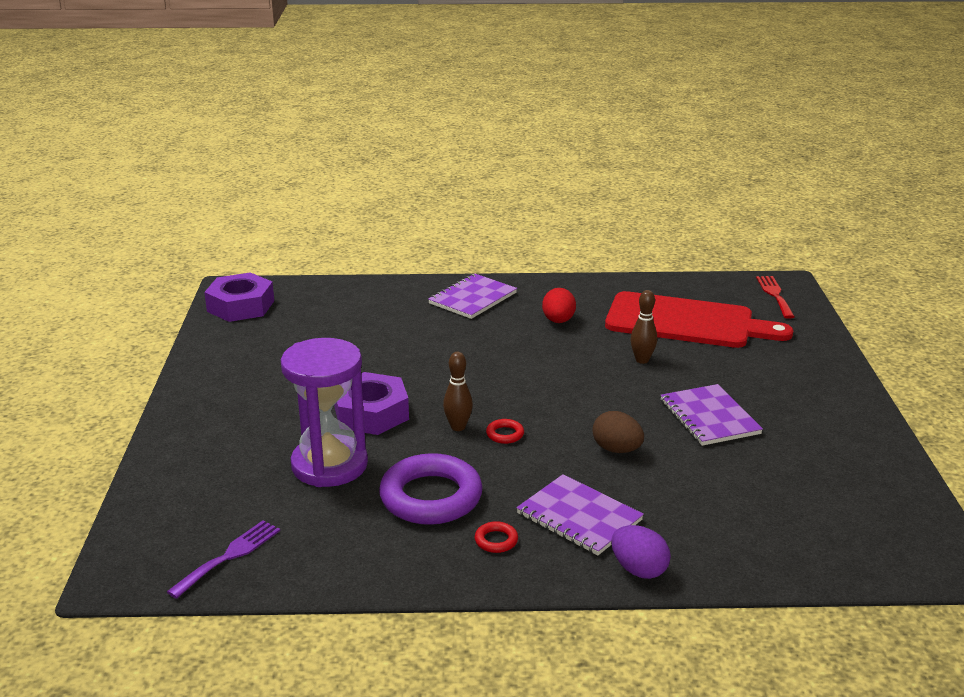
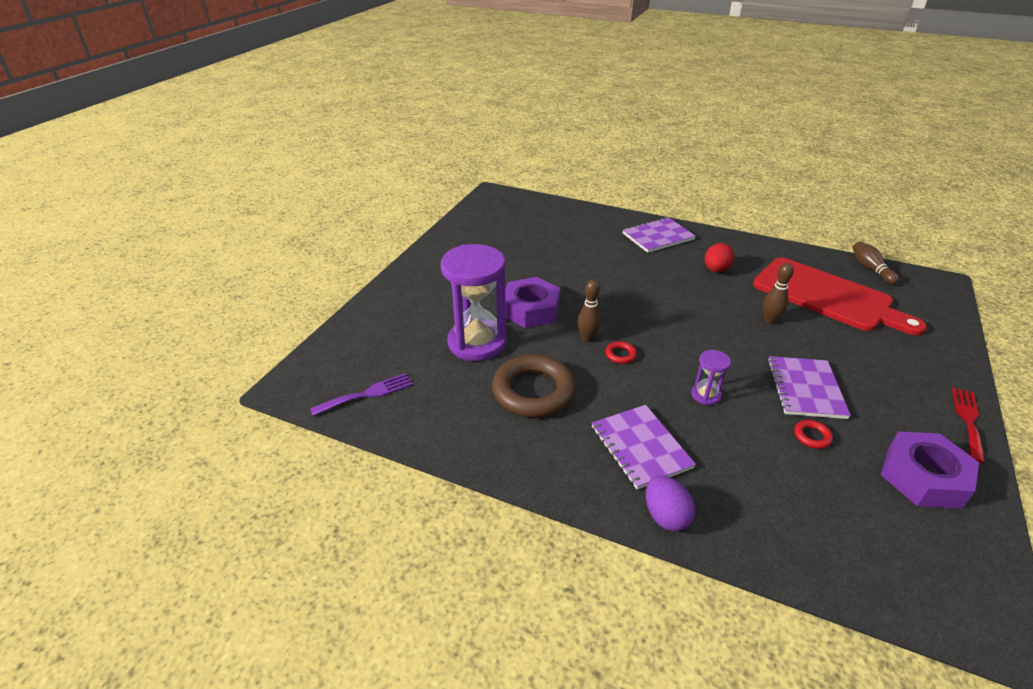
camera: 25 degrees right, 10 degrees up
(241, 306) = (492, 207): purple nut -> purple nut (923, 477)
(431, 497) = (533, 391): purple ring -> brown ring
(496, 540) = (561, 446): red ring -> red ring (812, 436)
(616, 449) = (705, 395): brown egg -> purple hourglass
(715, 284) = (870, 269): none -> brown bowling pin
(774, 295) = (924, 290): red fork -> red fork (968, 420)

